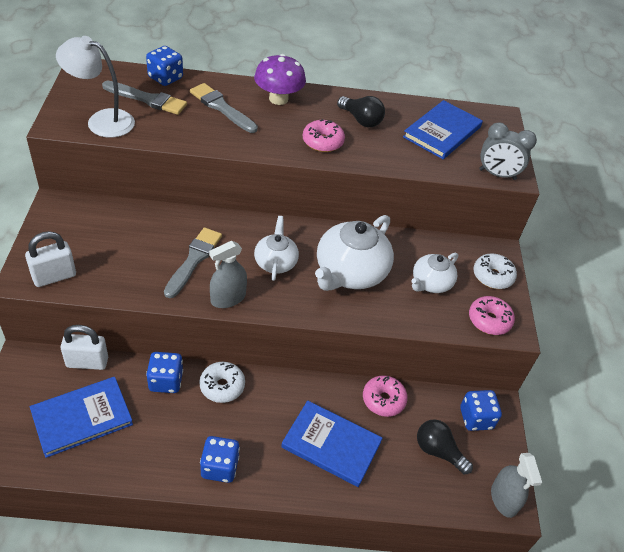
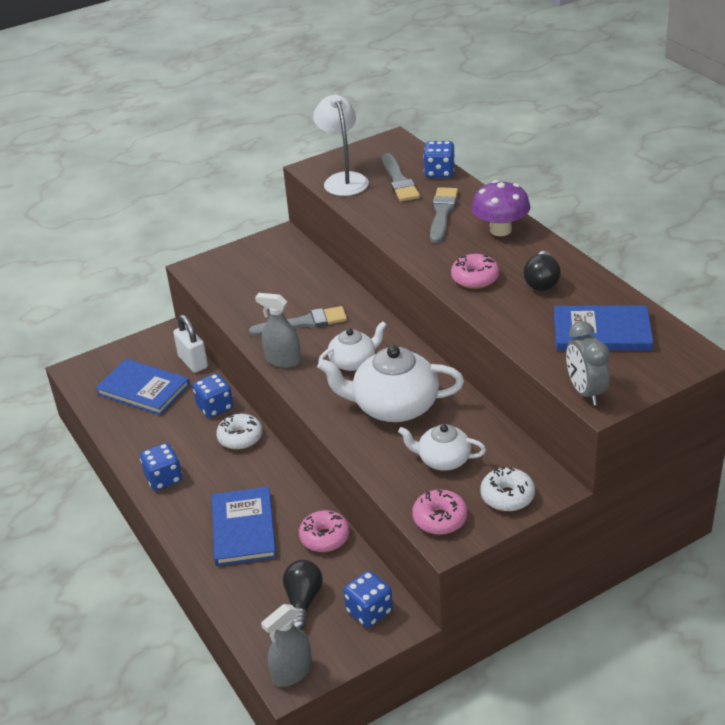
camera: 65 degrees right, 10 degrees down
(54, 276) = (211, 277): white padlock -> none

